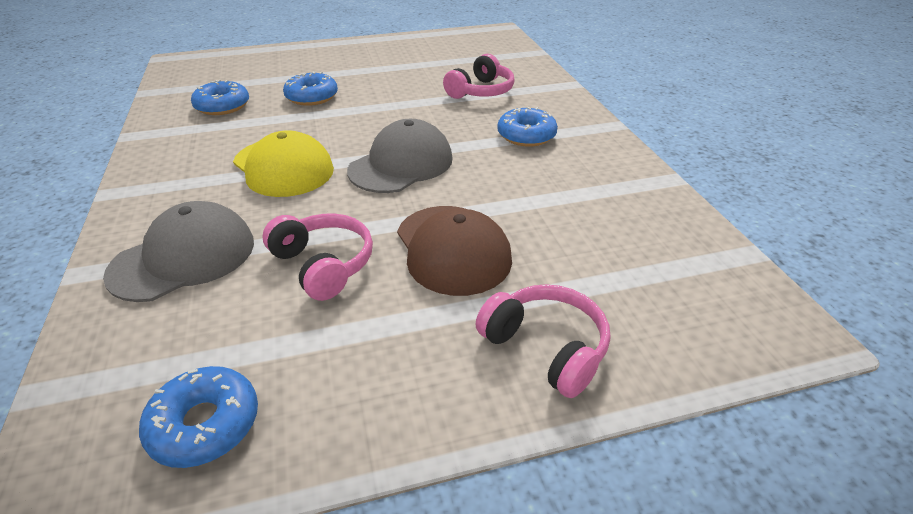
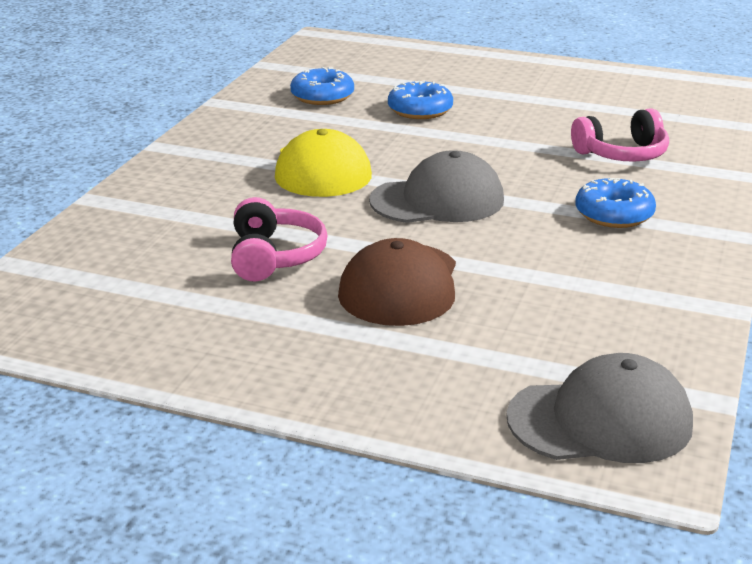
camera: 35 degrees right, 10 degrees down
(184, 258) = (172, 213): grey cap -> grey cap (600, 420)
(205, 424) = (92, 322): blue donut -> none
(545, 348) = (390, 381): pink headphones -> none

